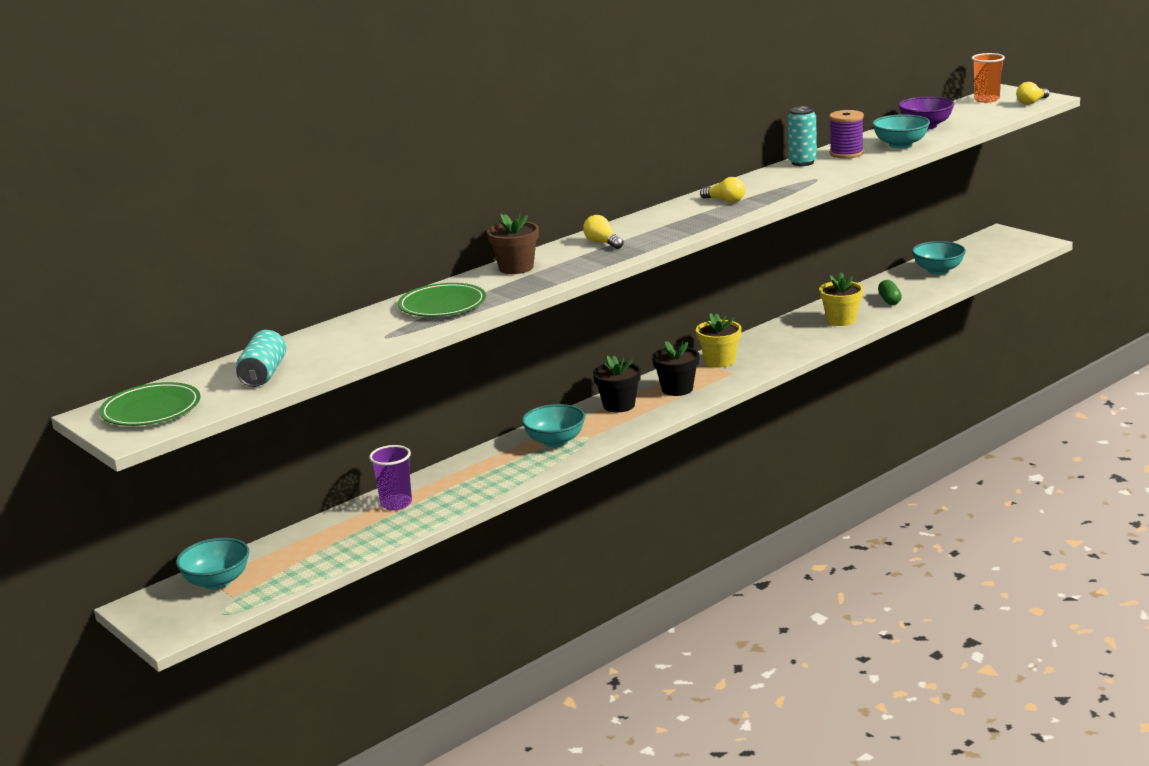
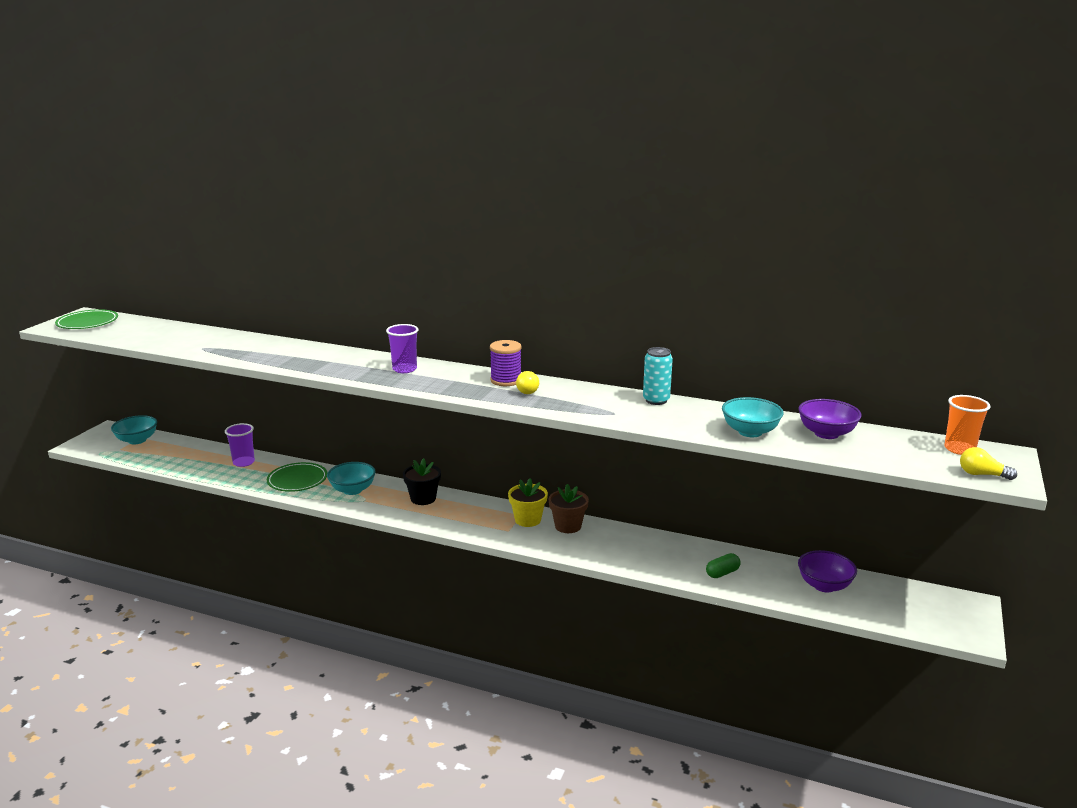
camera: 60 degrees right, 0 degrees up
(263, 374) = (138, 334): turquoise can -> none
(442, 305) = (262, 350): green plate -> green plate (297, 480)
(516, 268) = (341, 355): brown flower pot -> brown flower pot (568, 526)
(602, 243) = (404, 369): yellow light bulb -> purple cup
(677, 389) = (464, 514): black flower pot -> none
(841, 320) = (654, 557): yellow flower pot -> none
(846, 154) = (699, 413): purple spool -> purple spool (506, 380)
(938, 270) = (824, 585): turquoise bowl -> purple bowl

